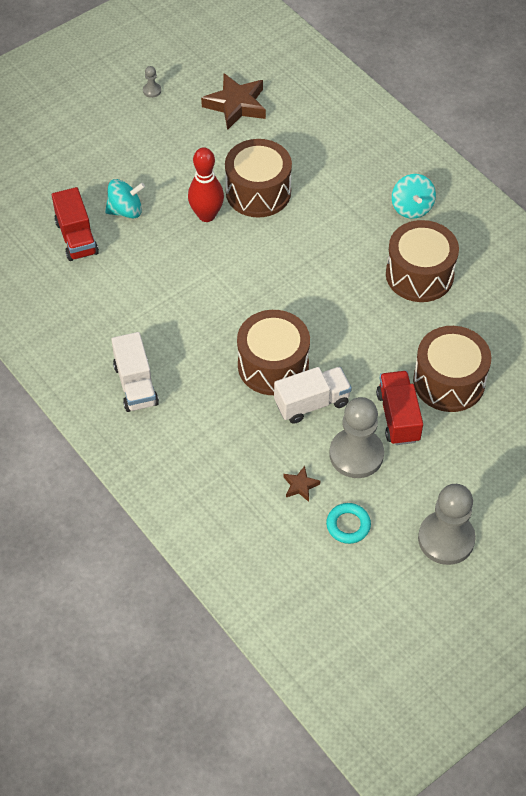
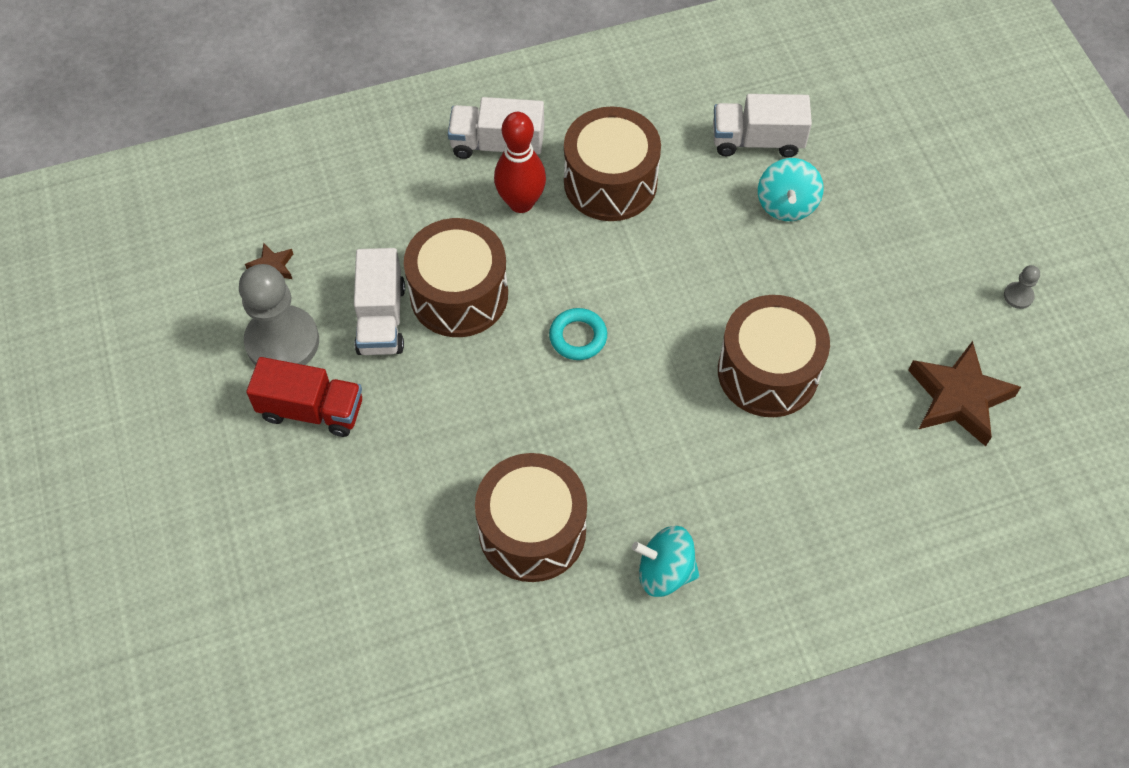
camera: 110 degrees right, 5 degrees up
(76, 238) = (757, 141): red truck -> white truck
(206, 215) = (745, 295): red bowling pin -> red bowling pin (521, 202)
(348, 525) = (193, 298): turquoise ring -> turquoise ring (578, 337)
(446, 539) = (115, 396): grey pawn -> none
(449, 381) = (334, 494): brown drum -> brown drum (610, 182)

